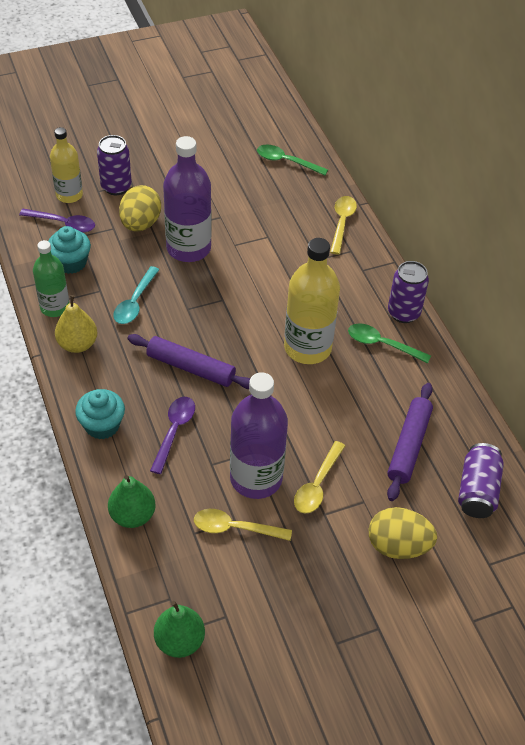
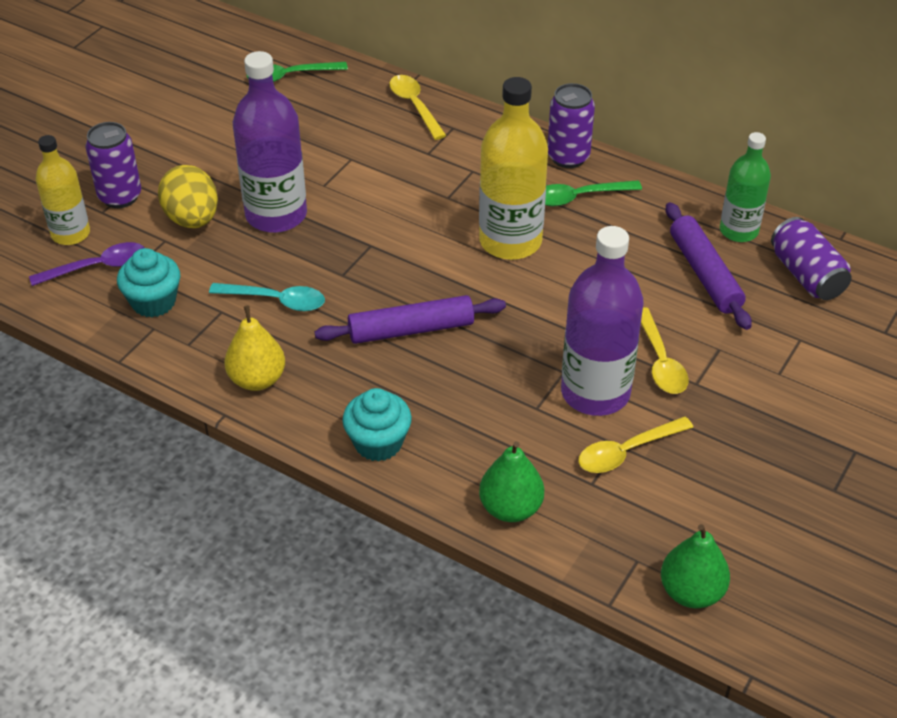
camera: 35 degrees left, 5 degrees down
(55, 307) = (186, 358): green bottle -> green bottle (738, 231)
(135, 302) = (276, 300): turquoise spoon -> turquoise spoon turned 60 degrees counterclockwise
(174, 431) = (462, 401): purple spoon -> none
(398, 546) = (792, 368): yellow egg -> none

